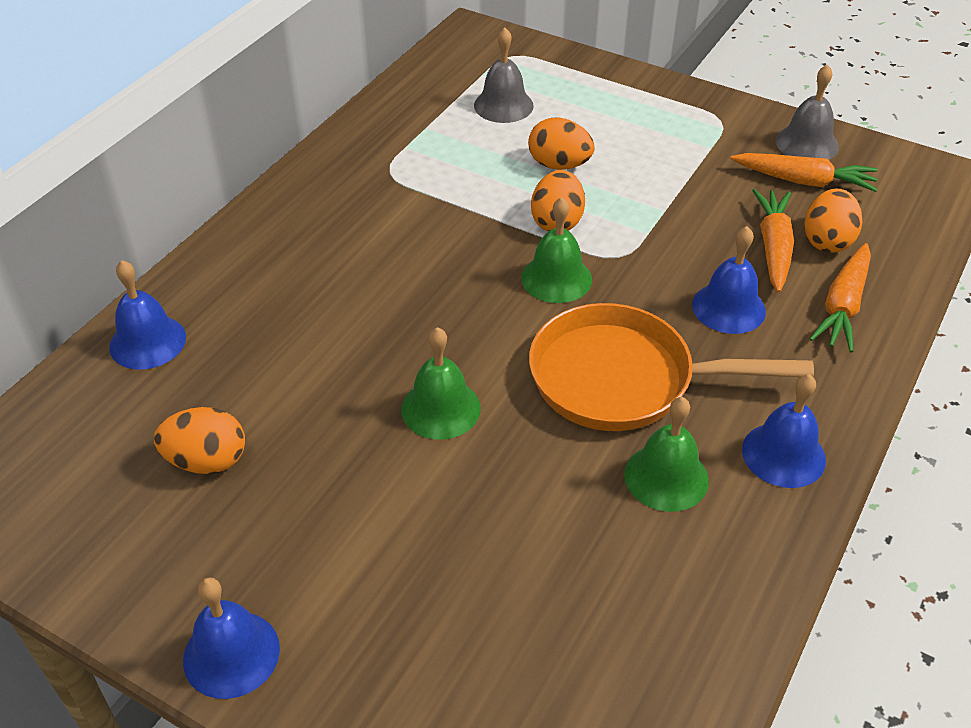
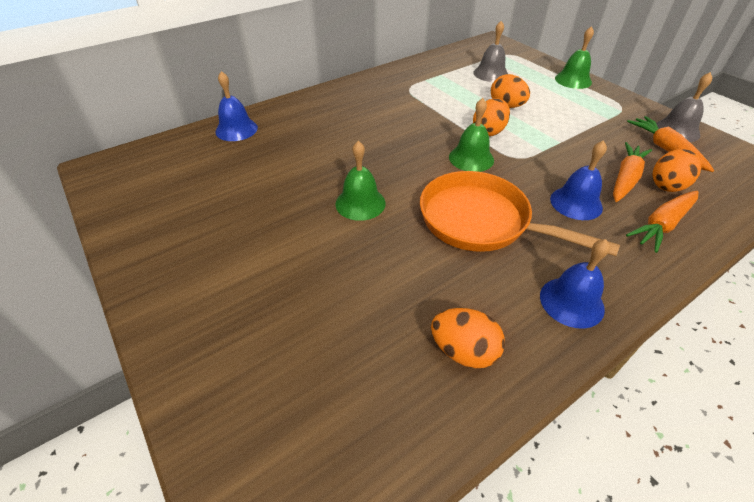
camera: 25 degrees right, 0 degrees up
(207, 461) = (220, 190): orange egg -> orange egg (463, 351)
(231, 654) = (155, 290): blue bell -> none
(666, 477) = (477, 287): green bell -> green bell (573, 80)
(804, 181) = (665, 149): orange carrot -> orange carrot turned 150 degrees counterclockwise

